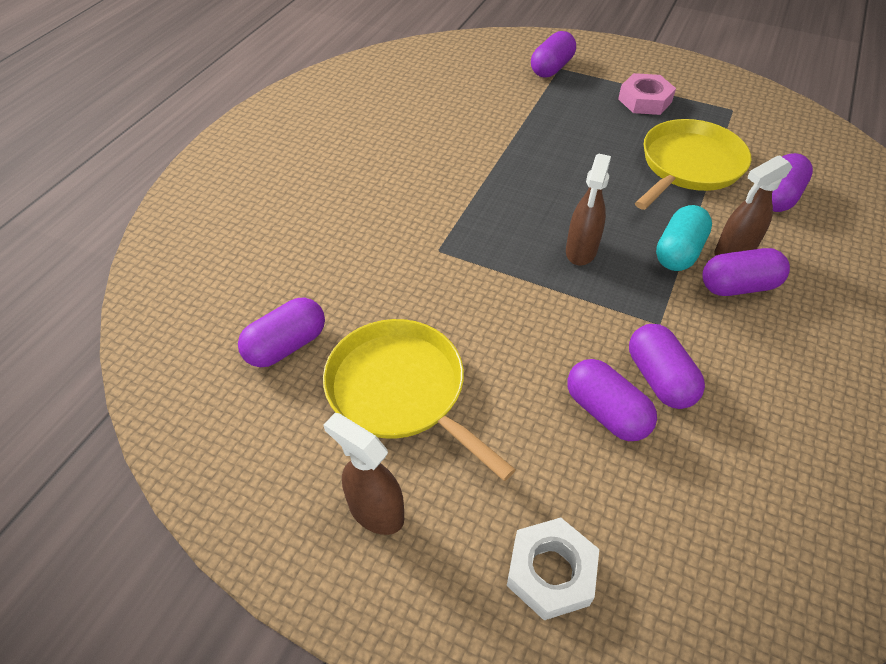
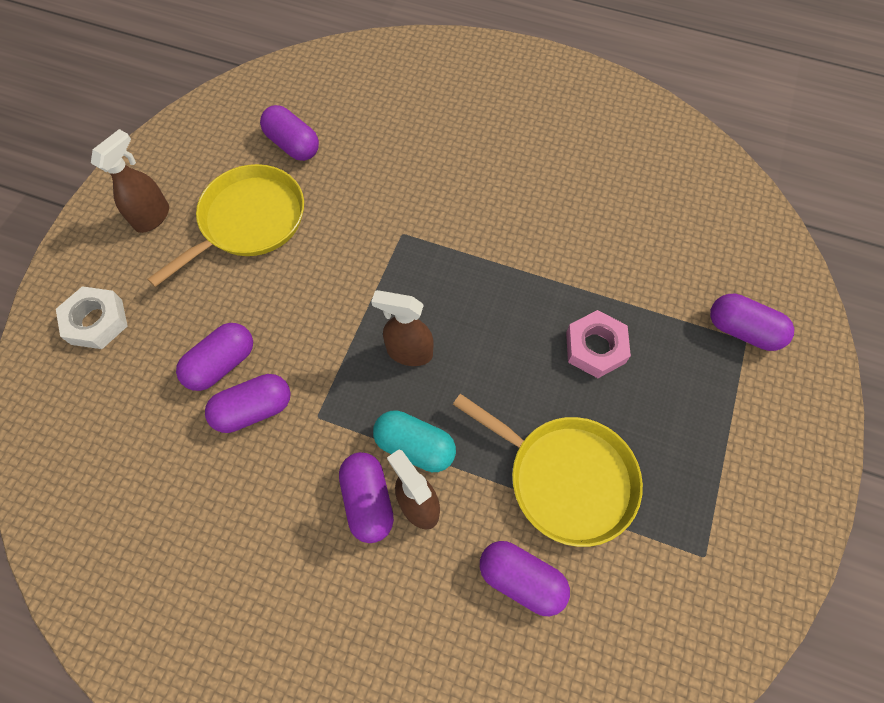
camera: 85 degrees right, 15 degrees up
(645, 100) = (696, 440): pink nut -> pink nut (595, 348)

